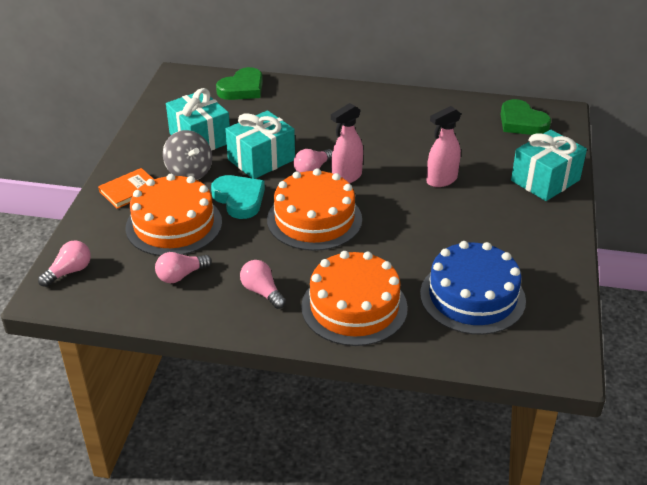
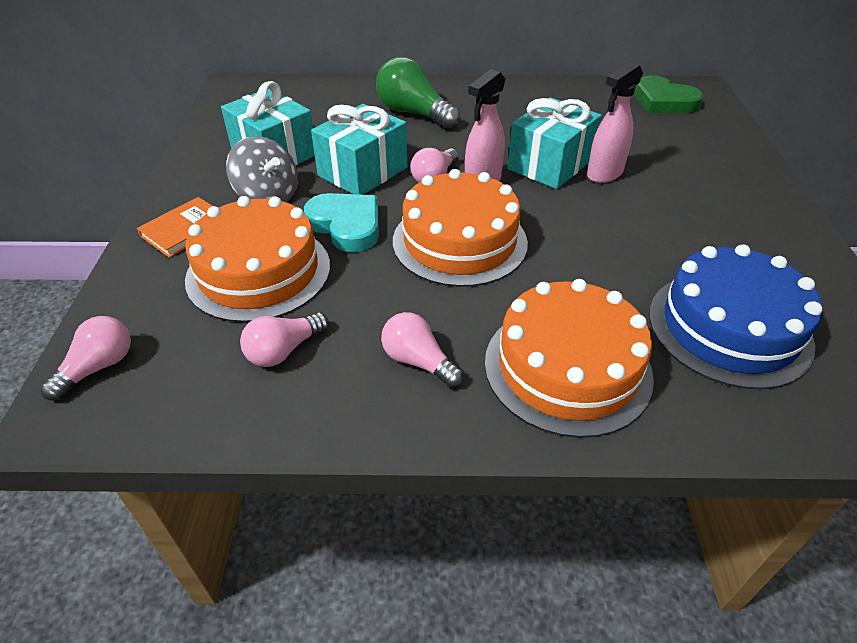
camera: 10 degrees left, 5 degrees up
(242, 89) = (316, 93): green heart -> none
(314, 114) = (414, 113): none -> green light bulb
(545, 180) = (730, 162): turquoise gift -> turquoise gift (550, 164)

